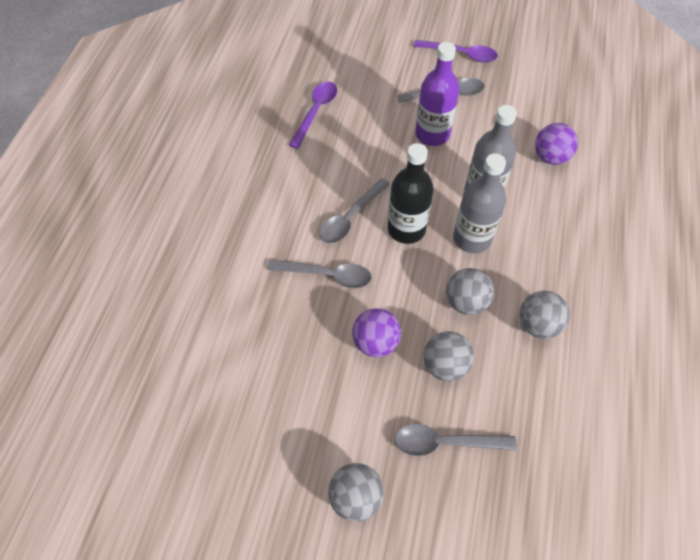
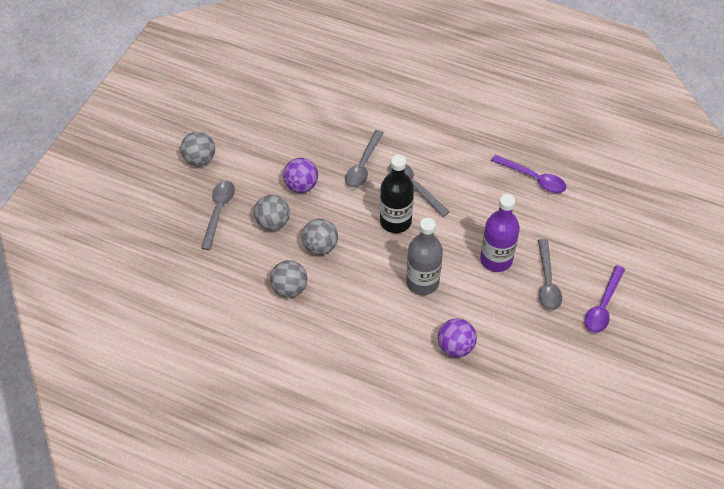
camera: 100 degrees right, 5 degrees down
(472, 238) = (377, 264): grey bottle -> none

